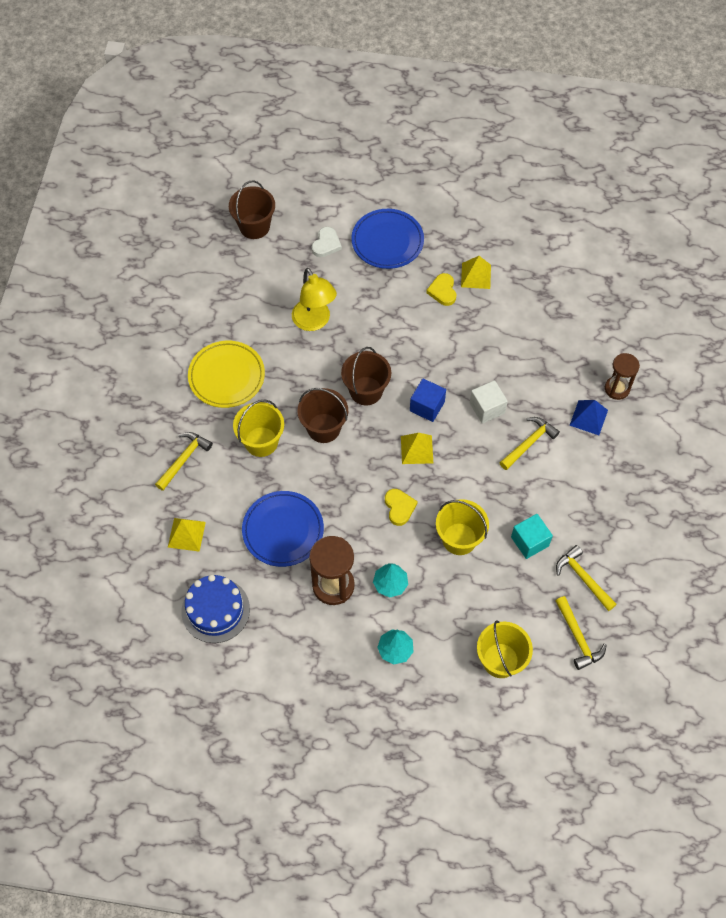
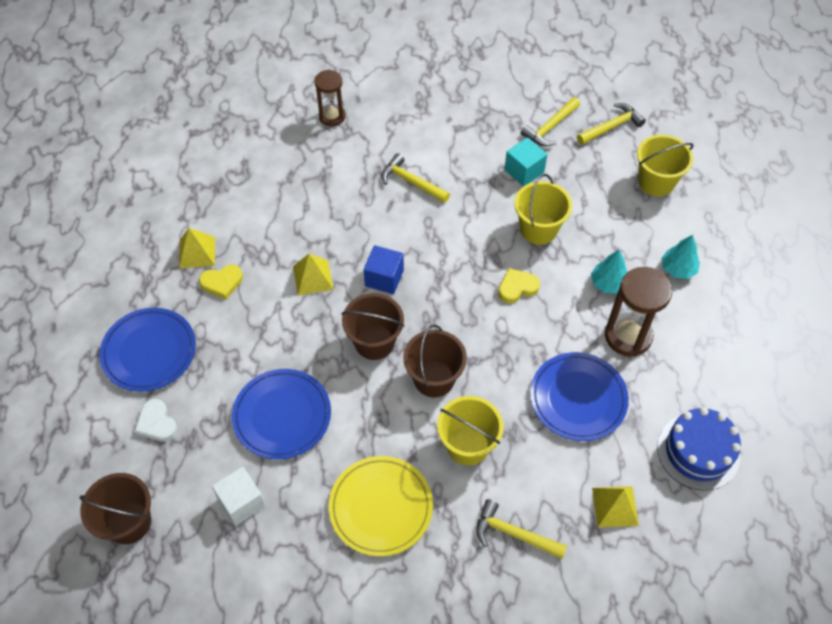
camera: 100 degrees left, 5 degrees down
(314, 322) = (282, 416): yellow lamp -> blue plate
(326, 244) = (156, 423): white heart -> white heart turned 135 degrees counterclockwise
(416, 449) = (441, 281): yellow pyramid -> yellow pyramid (313, 277)
(487, 408) = (376, 222): white cube -> white cube (241, 502)
(588, 417) = (370, 136): blue pyramid -> none

